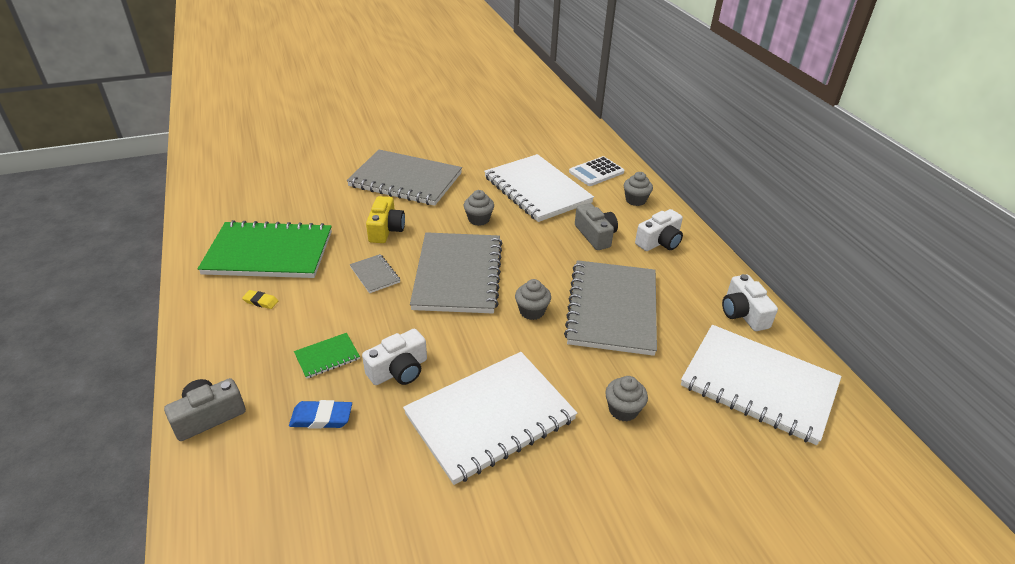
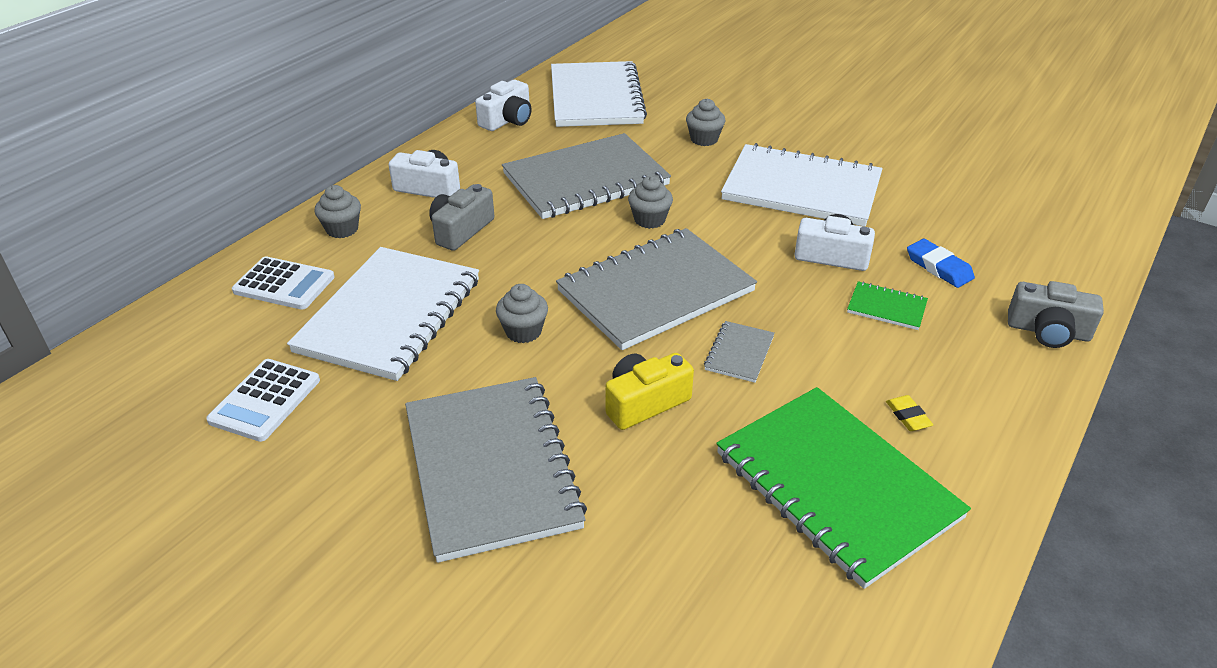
camera: 125 degrees left, 0 degrees up
(511, 149) = (265, 400): none -> white calculator

